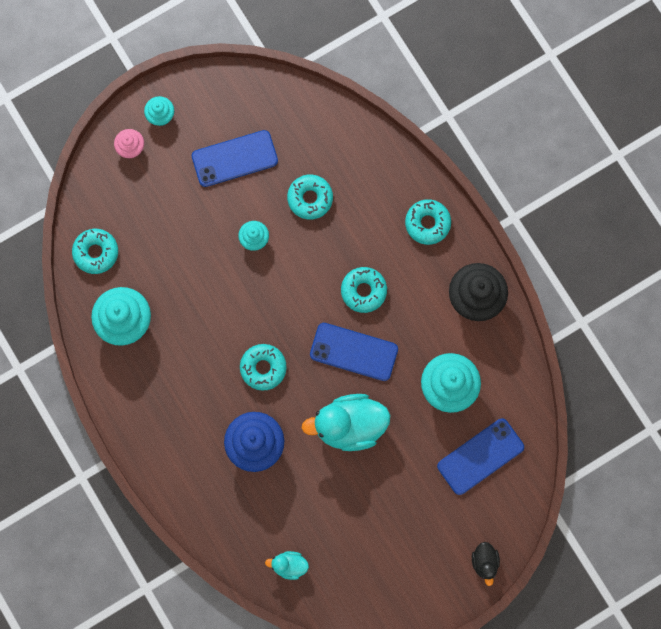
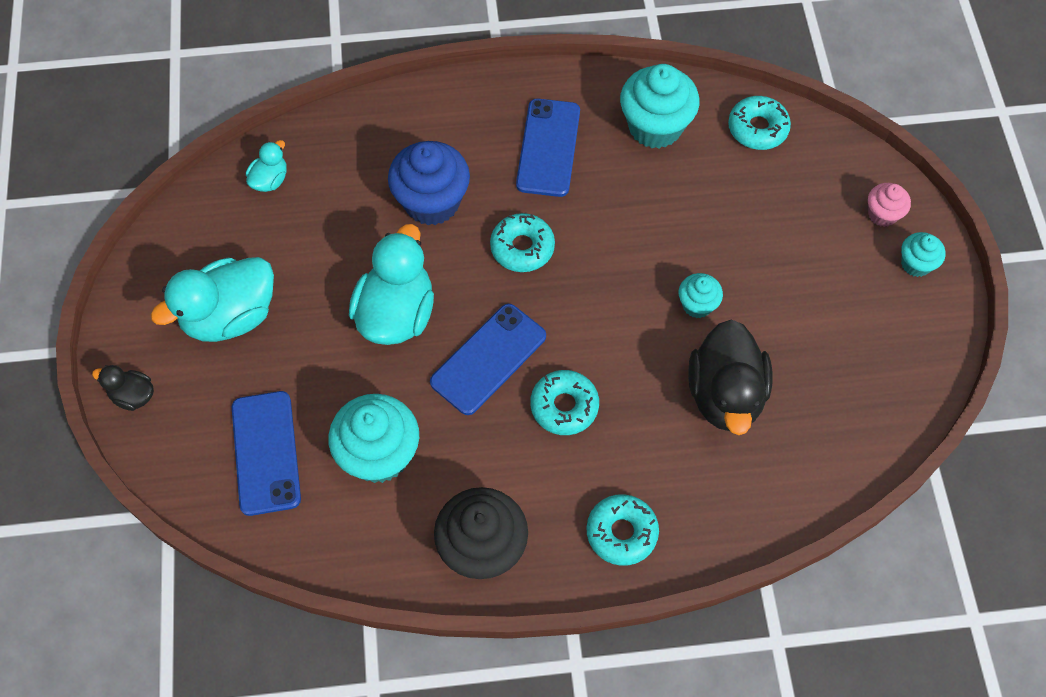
camera: 115 degrees right, 15 degrees down
(234, 158) = (821, 326): blue phone -> blue phone (548, 148)
(310, 198) = (725, 394): turquoise donut -> black duck
(402, 532) = (230, 316): none -> turquoise duck

